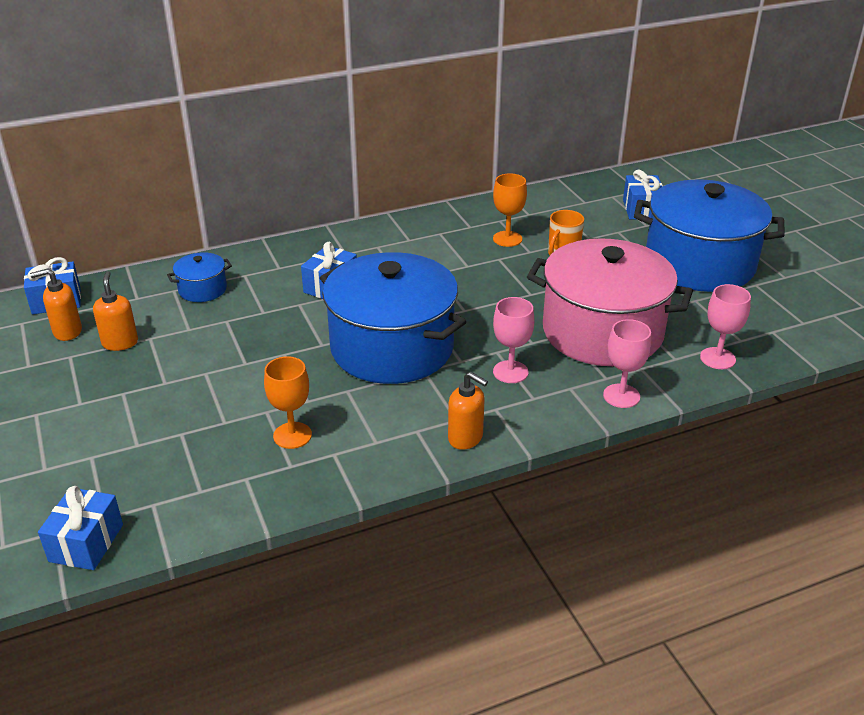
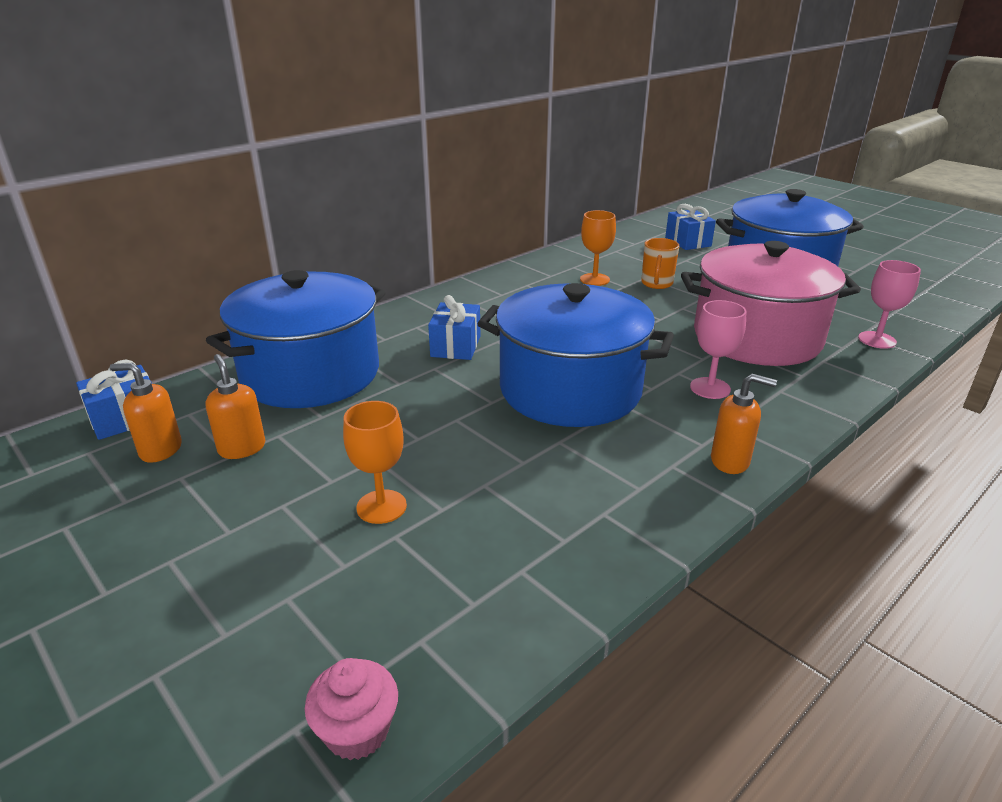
camera: 20 degrees left, 5 degrees down
(67, 332) = (160, 450): orange soap dispenser -> orange soap dispenser turned 45 degrees clockwise
(86, 543) = (357, 731): blue gift -> pink cupcake
(202, 289) = (311, 374): blue pot -> blue pot, size x2.36
(292, 435) = (537, 504): orange goblet -> orange goblet (381, 507)
(621, 396) = (833, 388): pink goblet -> none

